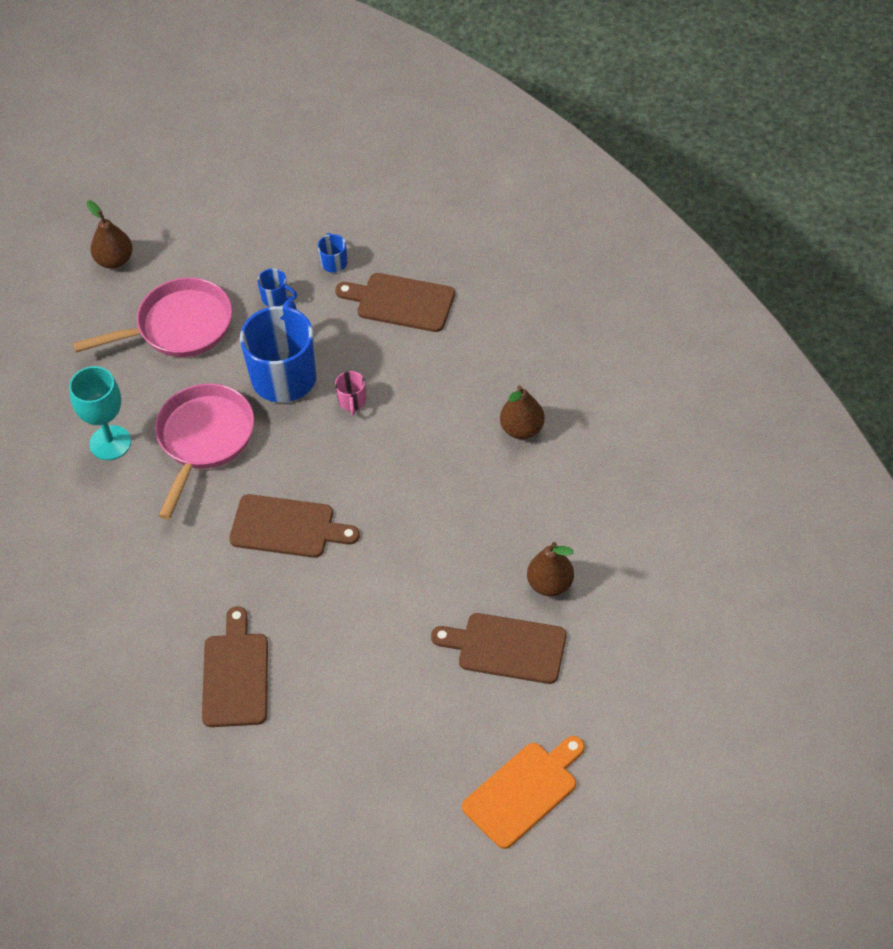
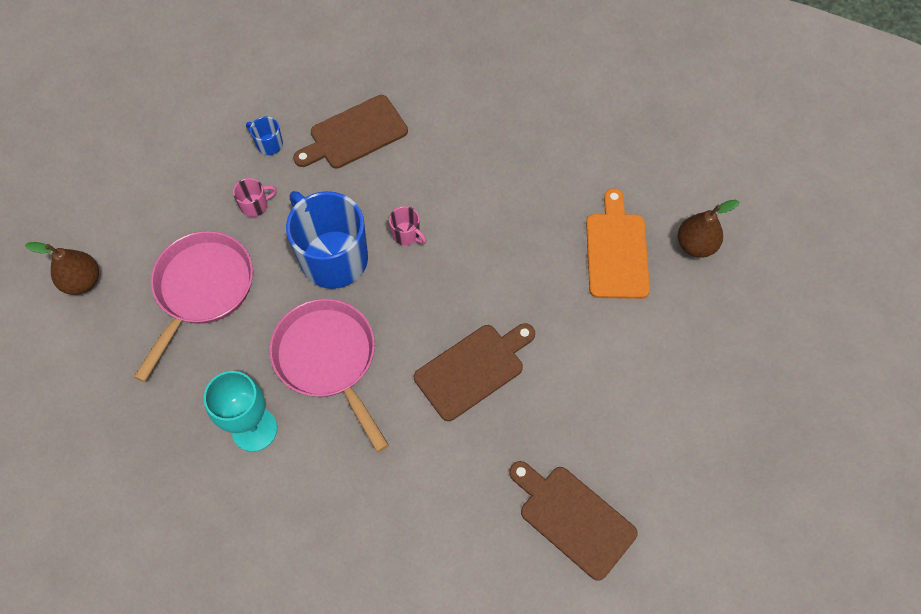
camera: 50 degrees left, 10 degrees up
(276, 298) = (255, 205): blue mug -> pink mug
(506, 648) = (723, 315): brown cutting board -> none
(522, 429) = (547, 155): brown pear -> none
(524, 792) = (857, 404): orange cutting board -> orange cutting board (616, 251)

